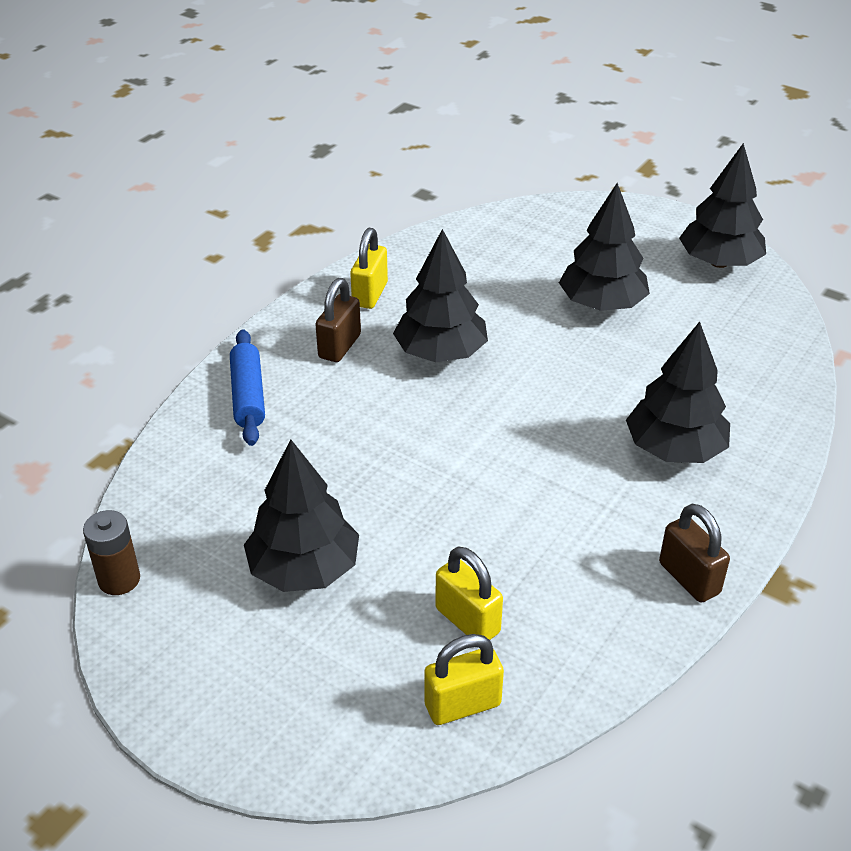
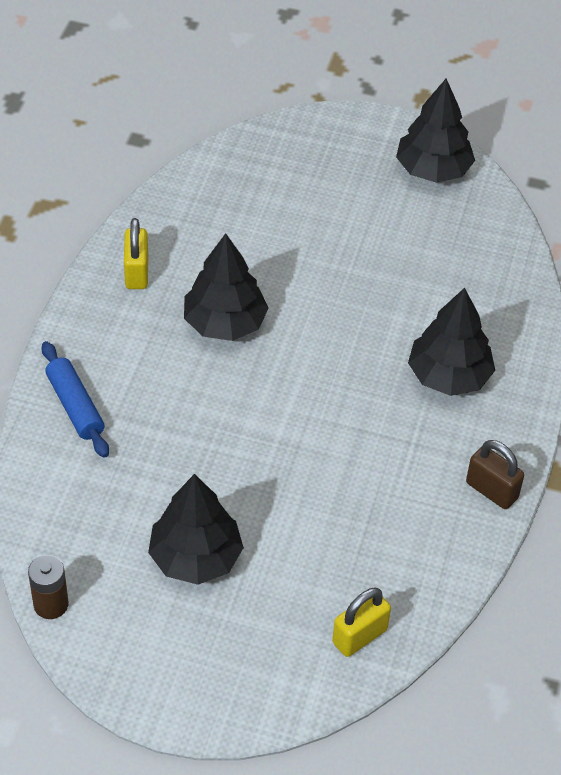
camera: 20 degrees left, 10 degrees up
(339, 346) = (133, 336): brown padlock -> none
(467, 620) = (339, 568): yellow padlock -> none
(602, 304) = (346, 239): black tree -> none

